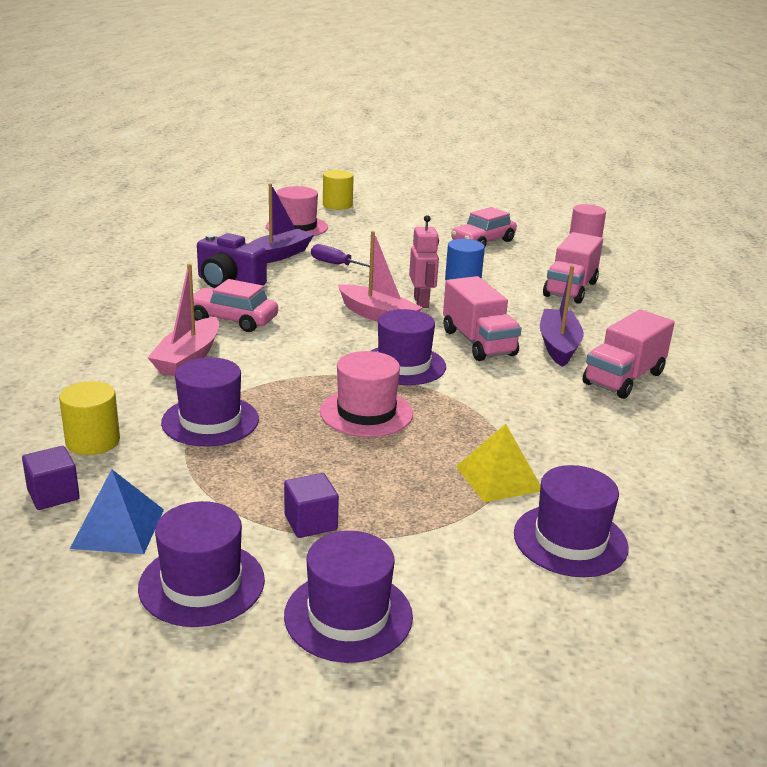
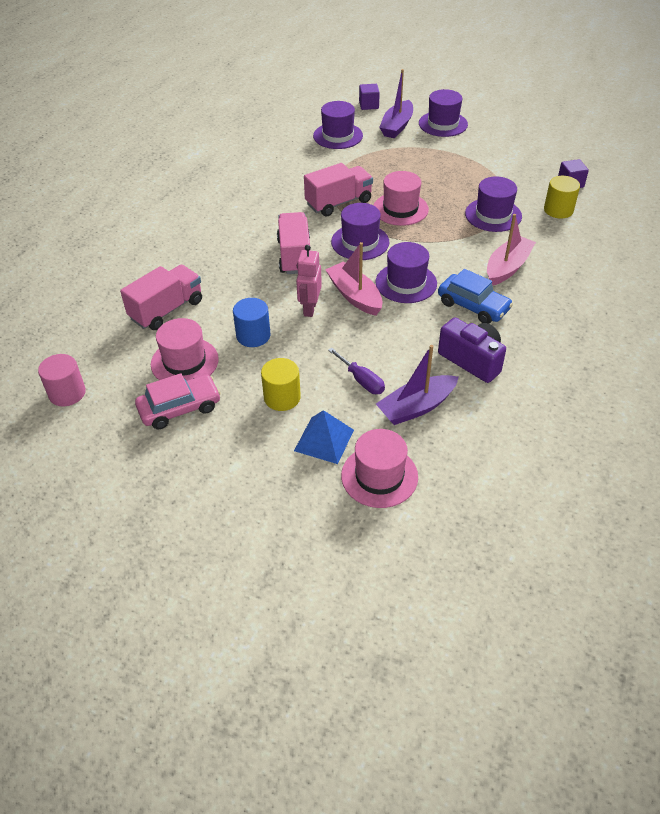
camera: 160 degrees left, 20 degrees up
(118, 528) = (536, 165): blue pyramid -> blue pyramid (324, 440)
(202, 583) = (498, 140): purple hat -> purple hat (406, 283)
(232, 319) = (473, 306): pink car -> blue car
(310, 522) = (449, 156): purple cube -> purple cube (368, 105)
(337, 205) = (305, 542): yellow cylinder -> yellow cylinder (282, 397)
(498, 478) = (350, 164): yellow pyramid -> none
(509, 262) = (184, 362): none -> pink hat
(558, 346) = (239, 245): purple boat -> purple boat (397, 126)
(623, 378) = (223, 213): pink truck -> pink truck (338, 203)

